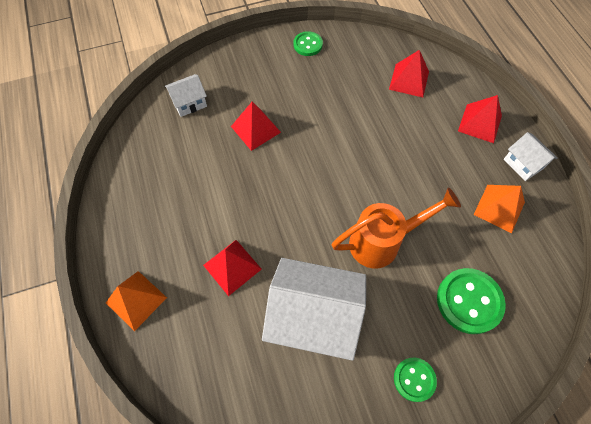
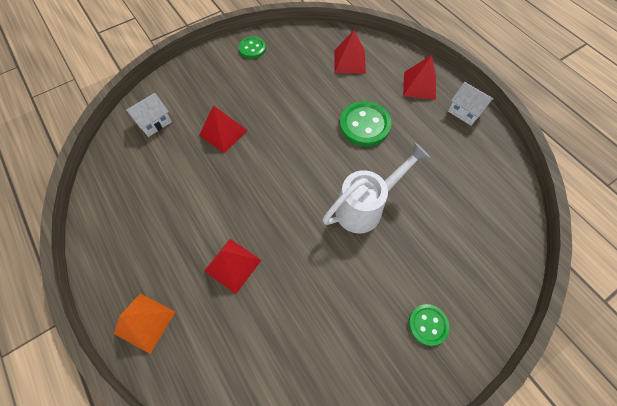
camera: 15 degrees left, 0 degrees up
(313, 317) = (321, 292): white house -> none
(383, 241) = (365, 207): orange watering can -> white watering can
(469, 301) = (454, 241): green button -> green button (364, 125)
(499, 208) = (456, 153): orange pyramid -> none

